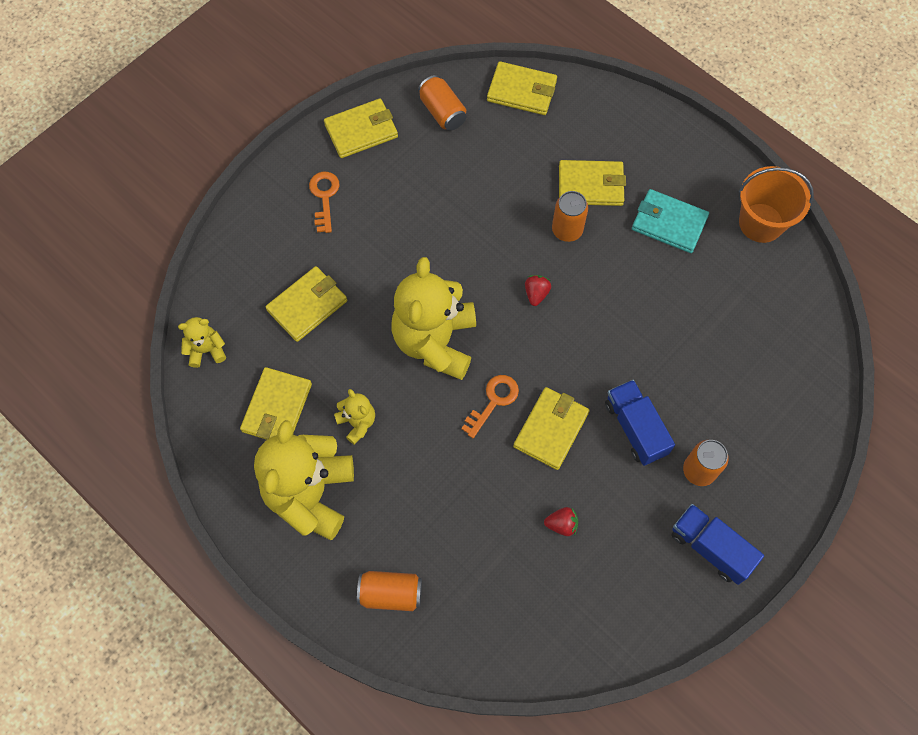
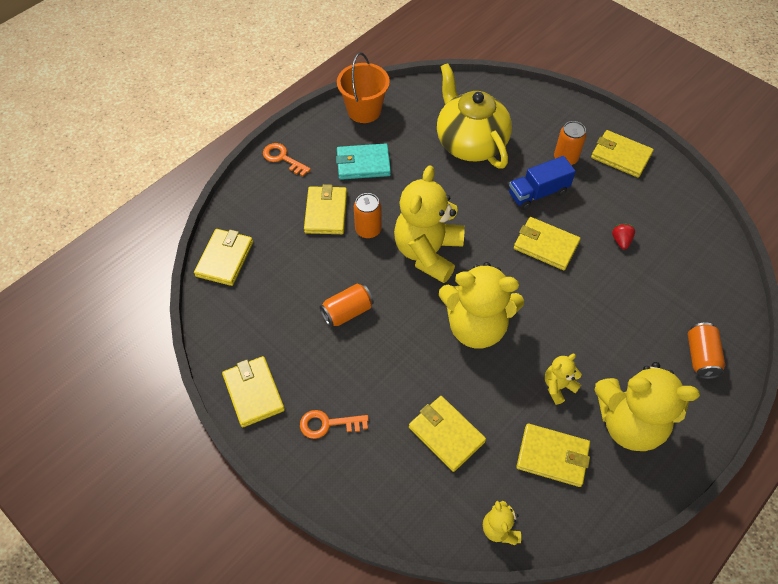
camera: 90 degrees left, 10 degrees down
(442, 112) = (240, 322): orange can -> orange can (347, 312)
(493, 401) = (526, 284): orange key -> orange key (282, 158)
(536, 294) = (428, 252): red strawberry -> yellow teddy bear
(669, 223) = (363, 164): turquoise wallet -> turquoise wallet turned 60 degrees clockwise
(710, 548) = (620, 156): blue truck -> yellow wallet
(715, 350) = (470, 143): none -> yellow teapot

